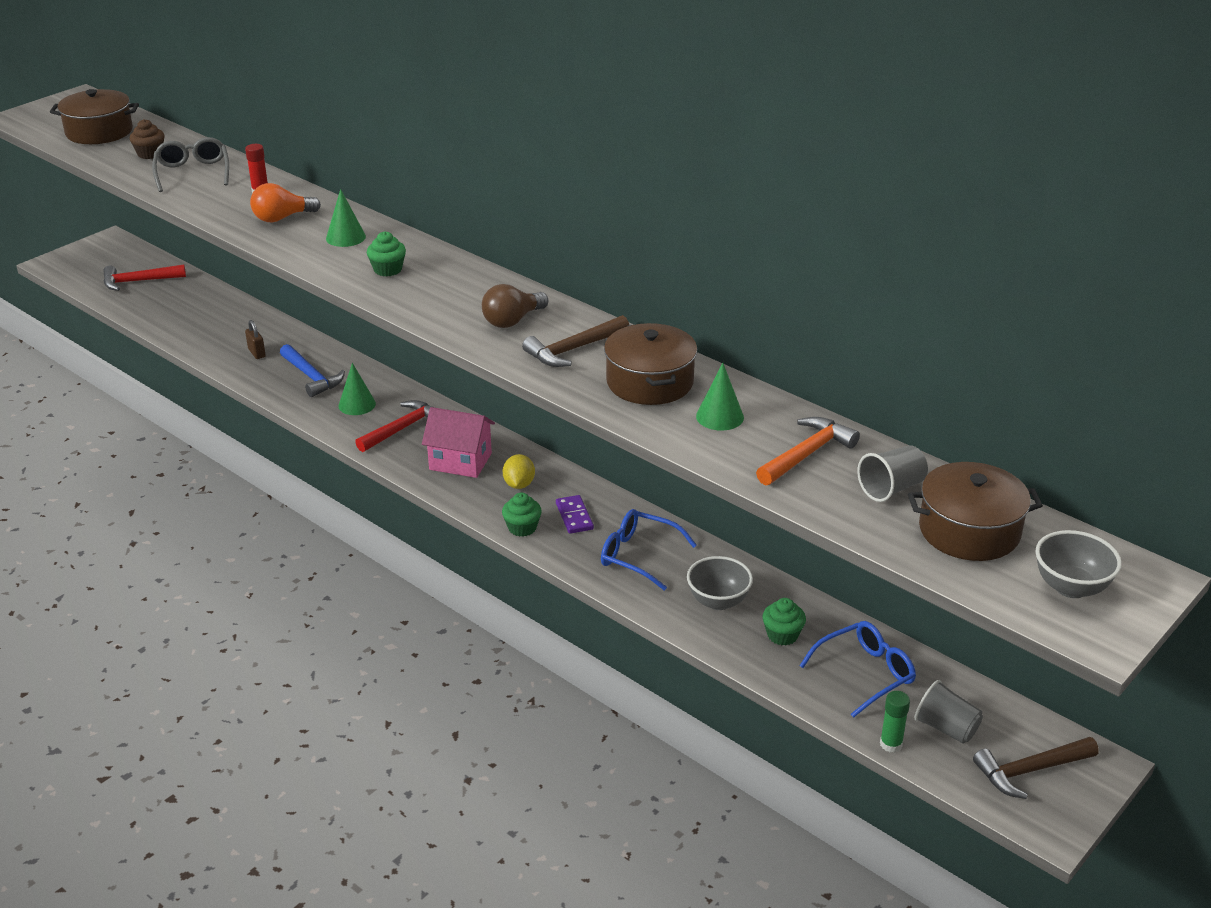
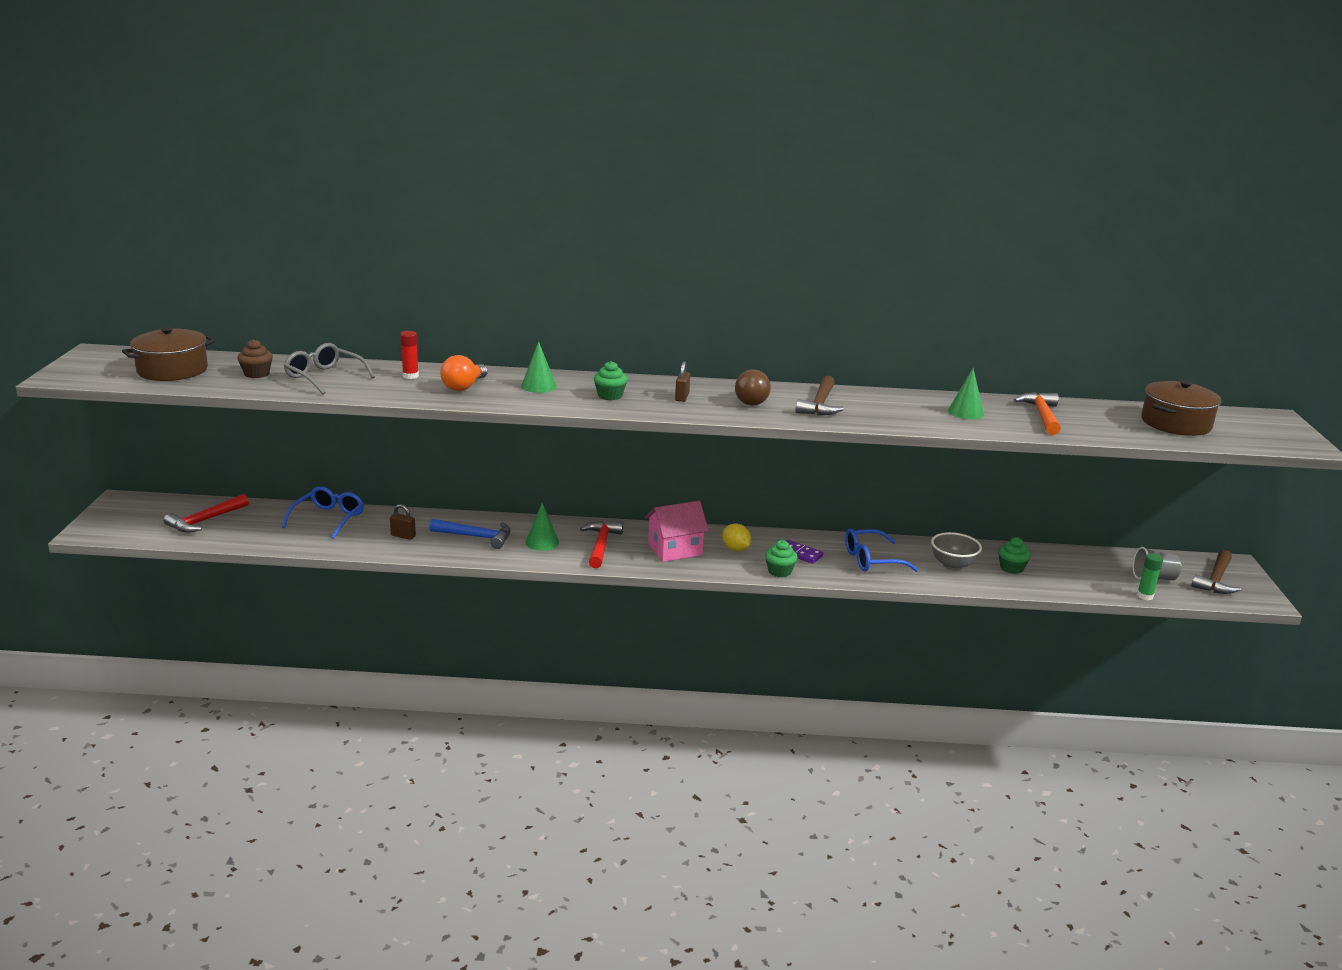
camera: 40 degrees left, 10 degrees down
(451, 293) = (682, 397): none -> brown padlock
(650, 382) = (896, 407): brown pot -> none
(864, 674) = (1079, 569): blue glasses -> blue glasses (328, 519)
(891, 488) = (1108, 417): grey cup -> none
(1071, 587) = (1258, 431): grey bowl -> none

